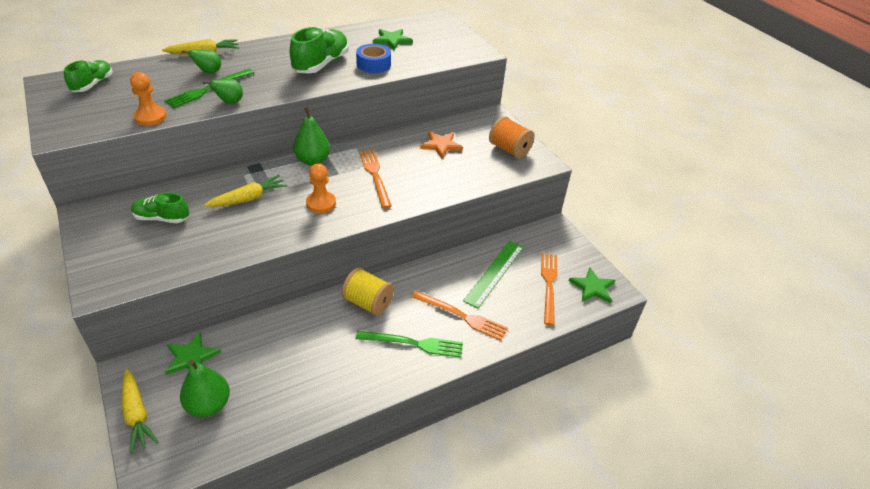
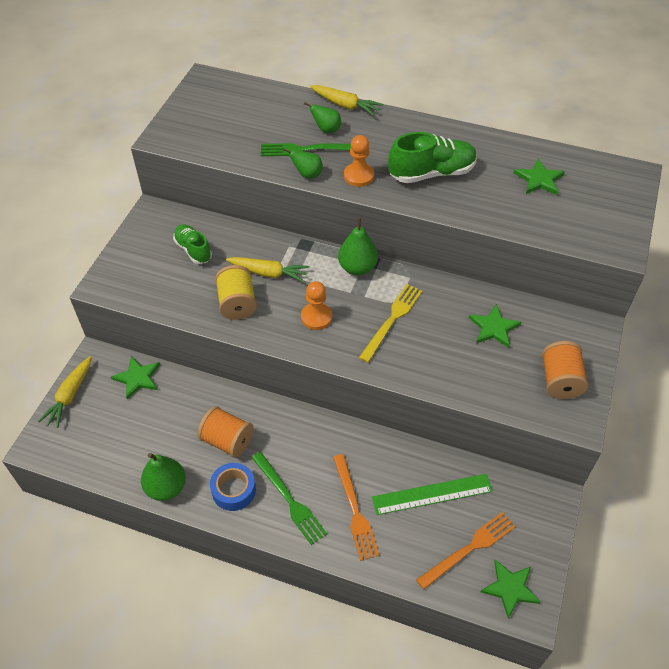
camera: 50 degrees right, 10 degrees up
(93, 84) = (230, 97): green shoe -> none
(150, 117) = (235, 156): orange pawn -> orange pawn (358, 176)
(208, 405) = (112, 425): green pear -> green pear (166, 487)
(323, 343) = (227, 441): none -> orange spool
(368, 303) = (295, 433): yellow spool -> yellow spool (237, 303)
(373, 64) = (482, 201): blue tape -> blue tape (234, 490)
(375, 176) = (392, 320): orange fork -> yellow fork
(441, 145) = (493, 328): orange star -> green star

